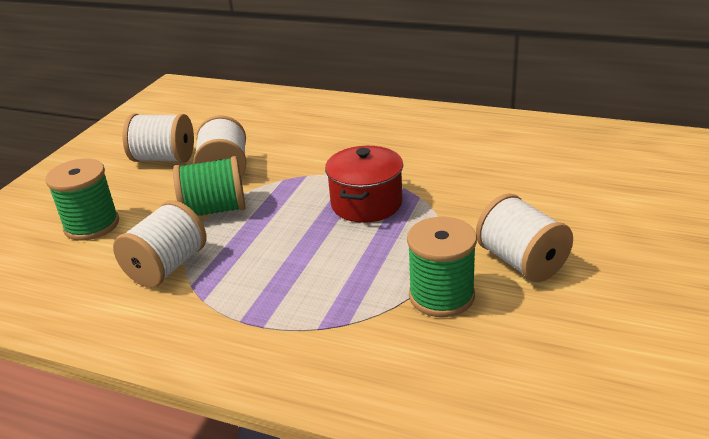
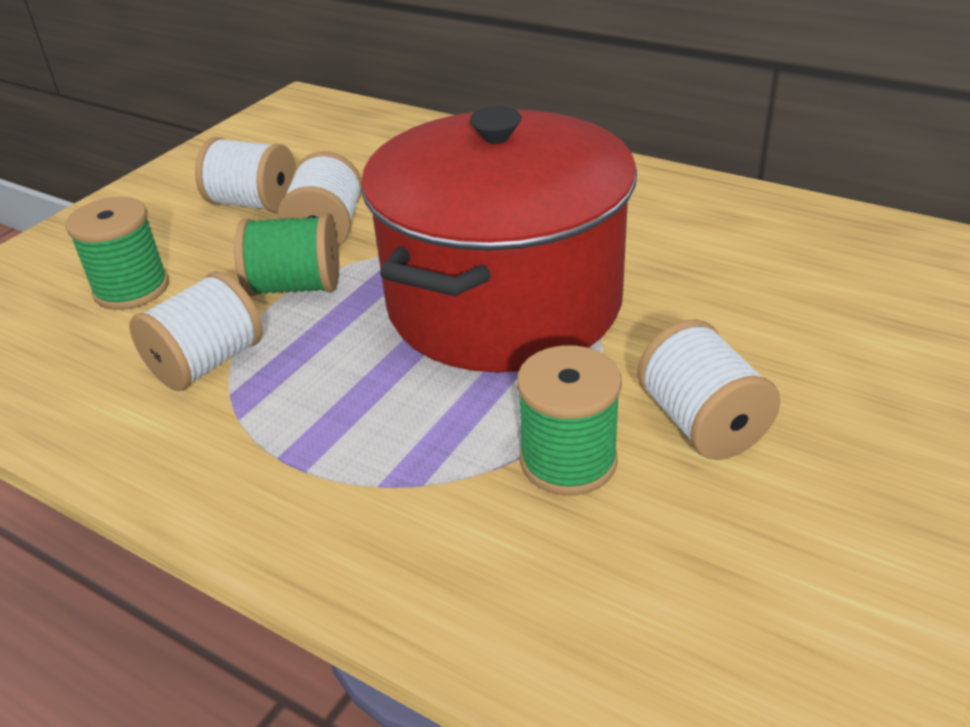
camera: 10 degrees right, 5 degrees up
(366, 204) = (504, 303): red pot -> red pot, size x2.27

